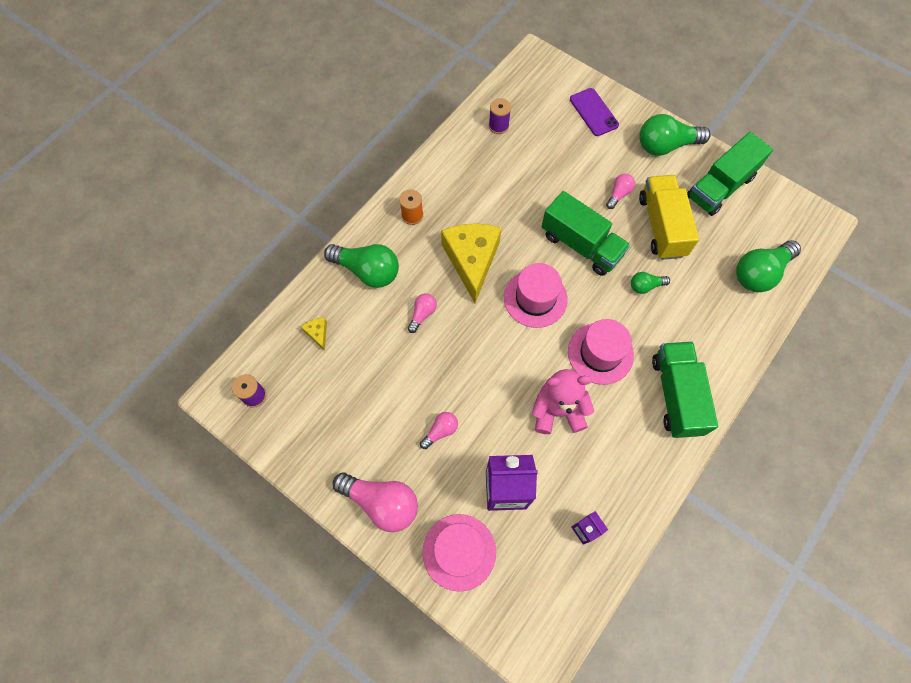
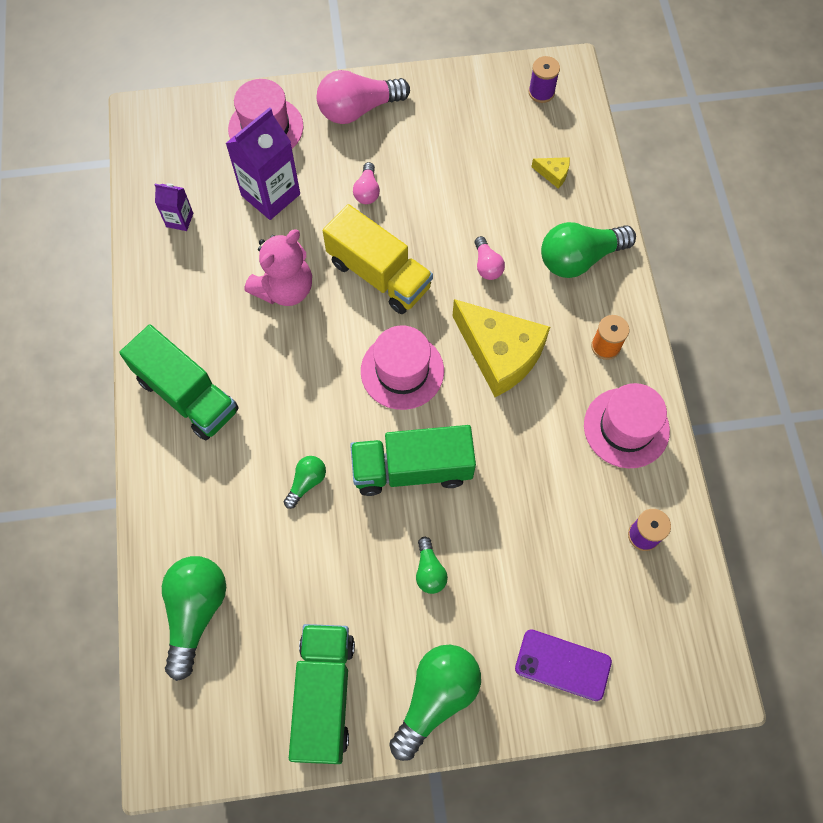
camera: 135 degrees right, 0 degrees up
(600, 353) = (292, 372): pink hat -> pink hat (626, 427)
(618, 194) = (429, 571): pink light bulb -> green light bulb
(661, 226) = (348, 573): yellow truck -> yellow truck (379, 274)

